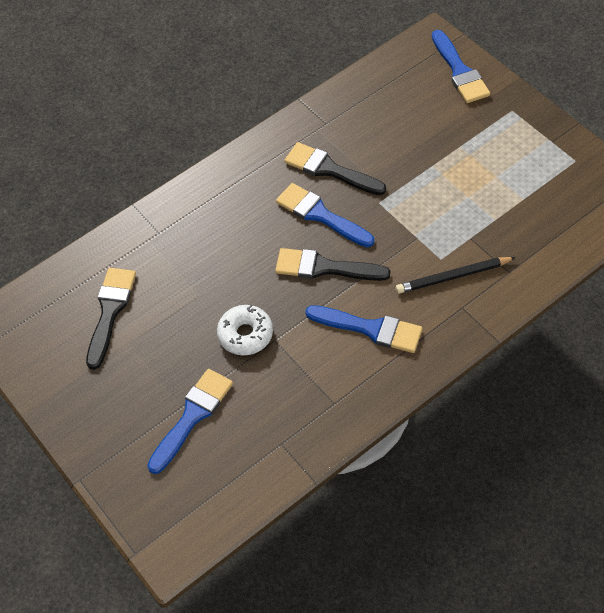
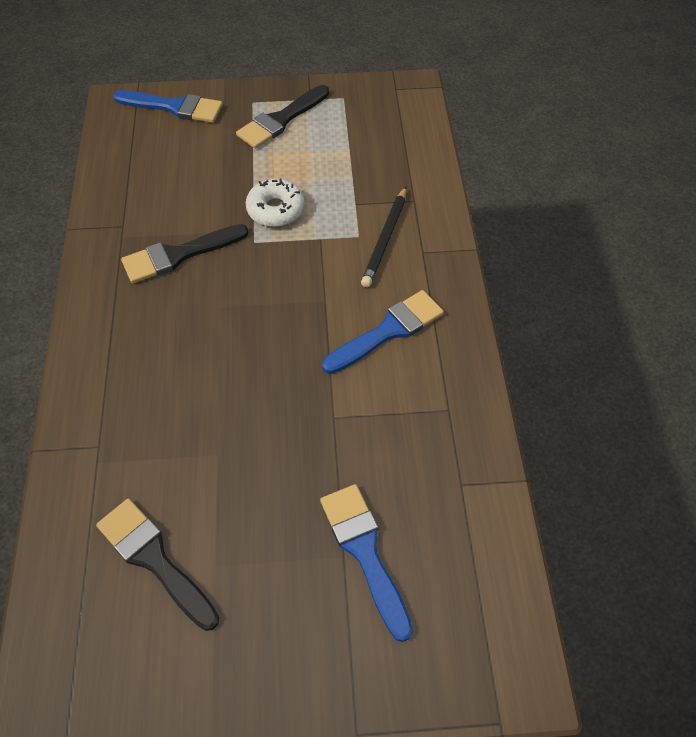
camera: 60 degrees left, 0 degrees up
(245, 334) = (305, 439): white donut -> white donut (276, 209)
(320, 215) = (223, 293): blue brush -> none
(324, 268) = (286, 325): black brush -> black brush (281, 120)

